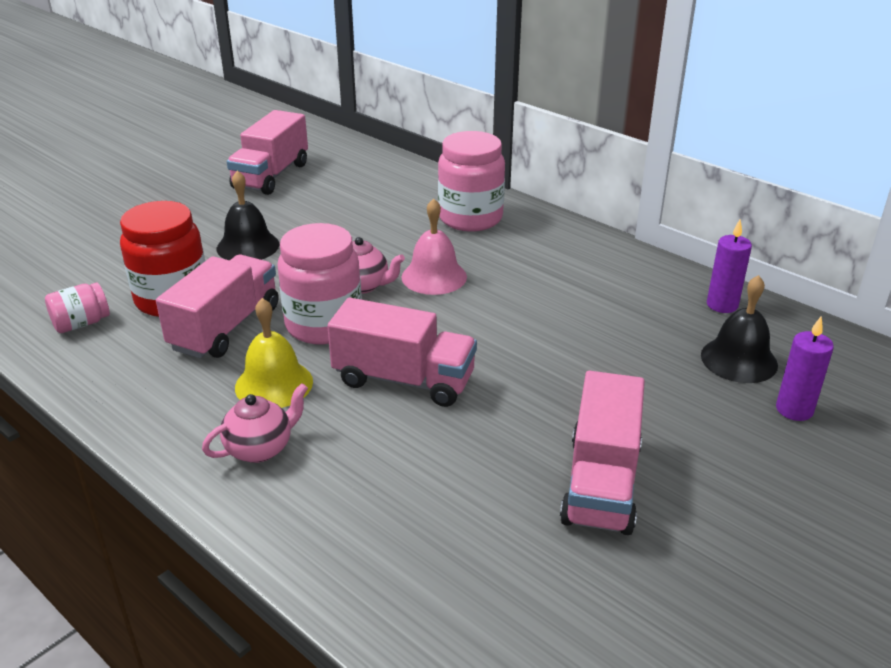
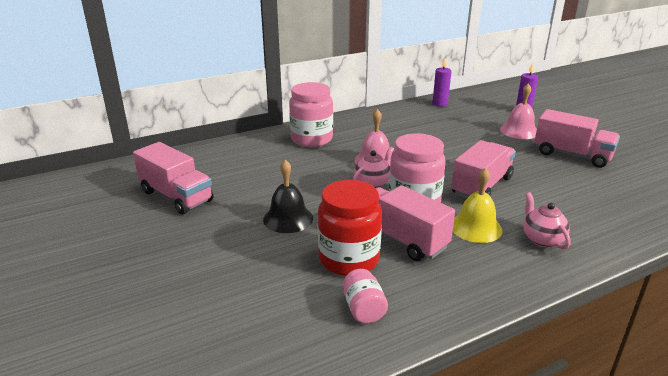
camera: 70 degrees left, 5 degrees down
(670, 409) = (519, 131): none -> pink bell
(739, 360) = (485, 111): black bell -> none

